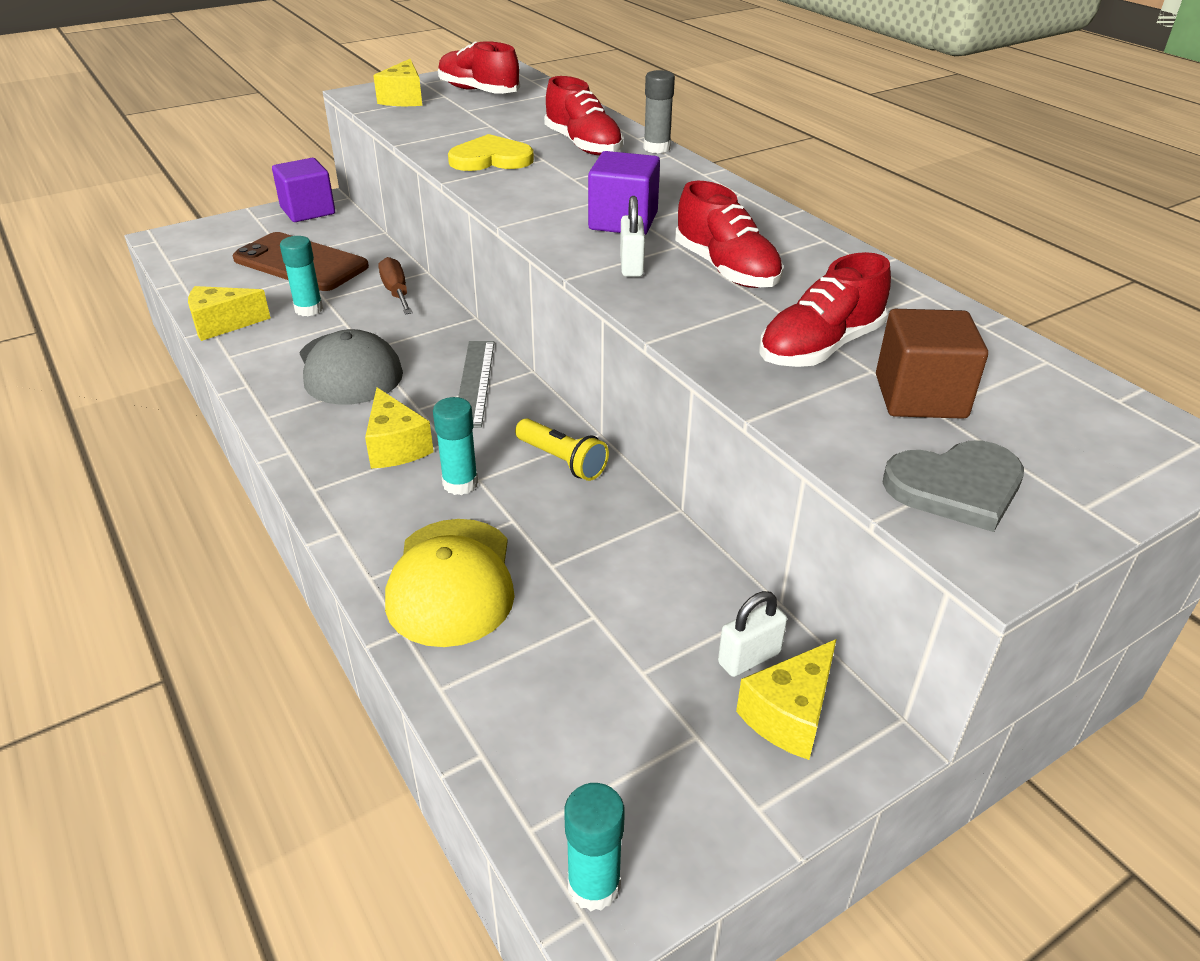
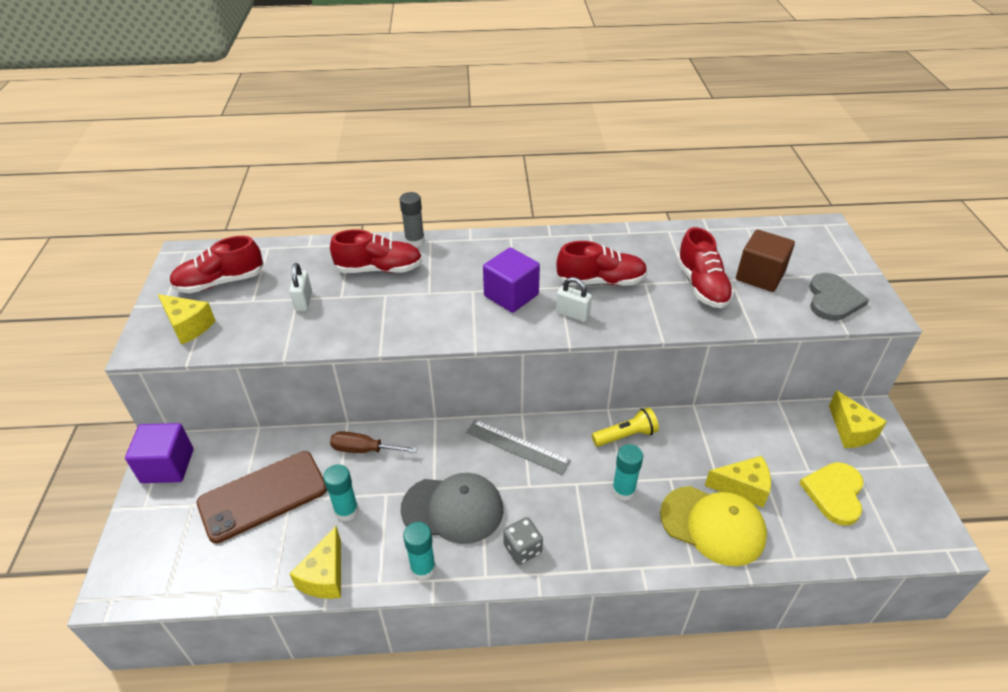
camera: 60 degrees left, 5 degrees up
(319, 430) = (522, 549): none -> grey dice
(396, 446) = (566, 511): yellow cheese -> yellow cheese (742, 487)
(491, 159) = (361, 318): yellow heart -> yellow heart (834, 493)
(594, 885) = (931, 540): turquoise glue stick -> turquoise glue stick (423, 568)
(749, 658) = (812, 428): white padlock -> white padlock (303, 301)

